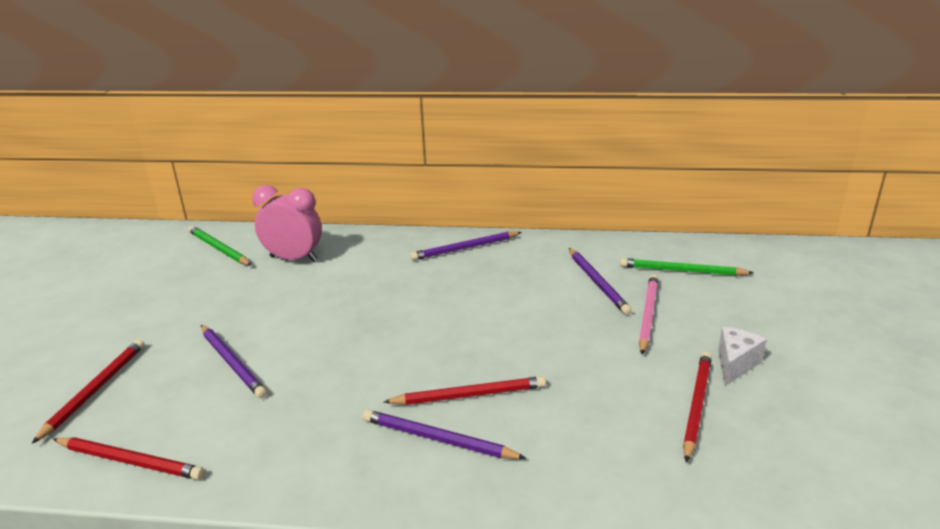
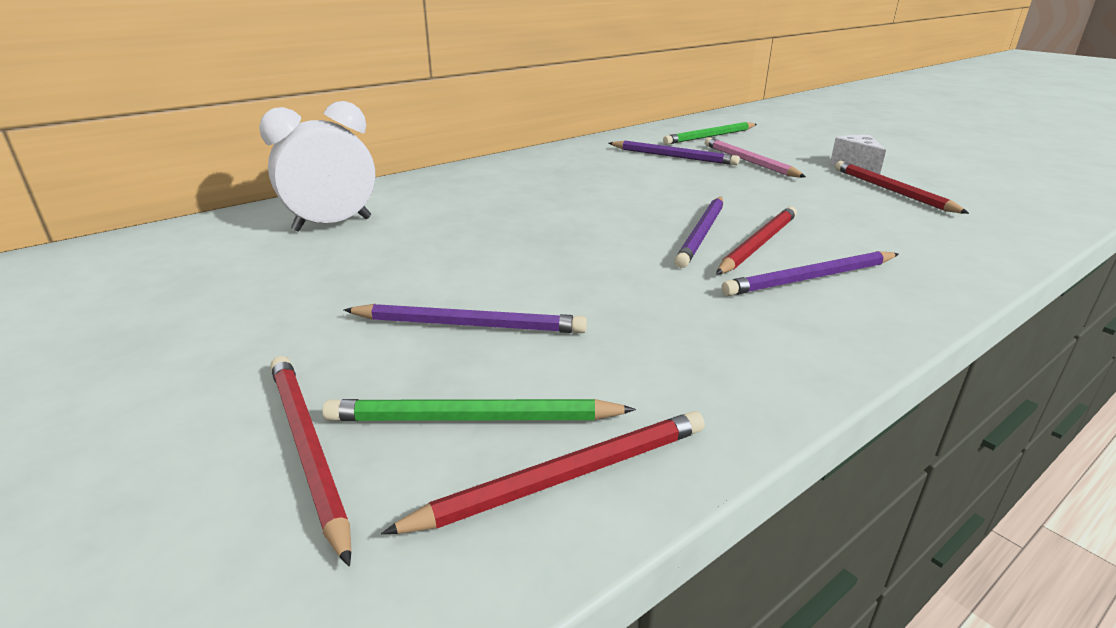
camera: 45 degrees left, 0 degrees up
(218, 249) = (186, 248): green pencil -> green pencil (473, 419)
(294, 259) = (332, 224): pink clock -> white clock
(465, 248) = (515, 167): purple pencil -> purple pencil (702, 233)

